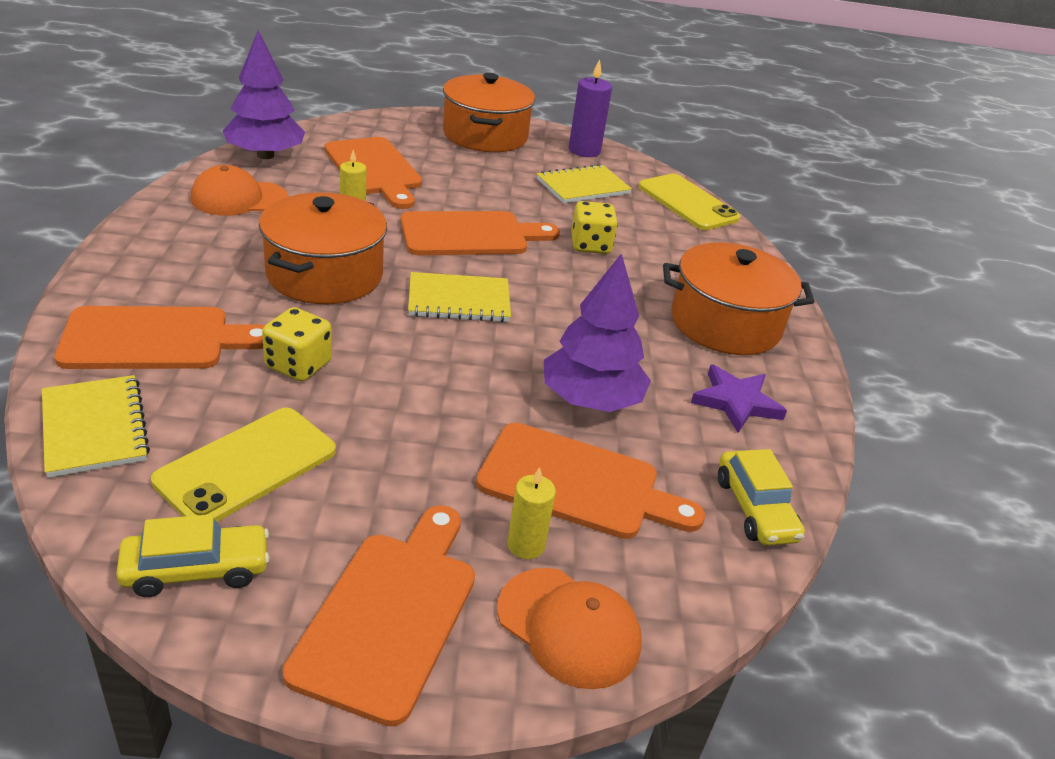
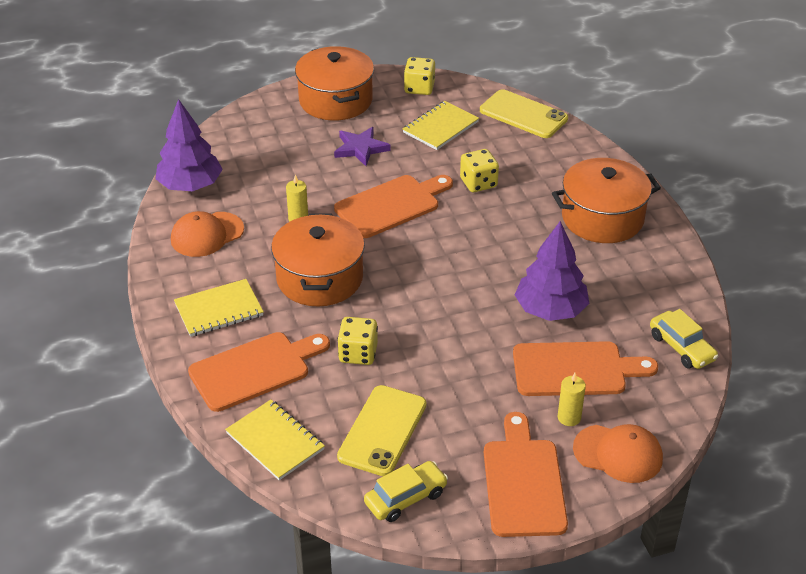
camera: 15 degrees left, 5 degrees up
(374, 170) = (280, 169): orange cutting board -> none
(459, 300) = (422, 265): yellow notebook -> yellow notebook (219, 310)
(584, 150) = (419, 88): purple candle -> yellow dice
(736, 402) = (637, 277): purple star -> purple star (360, 148)

